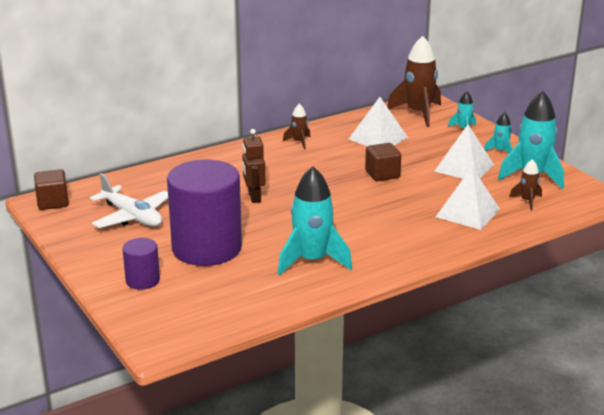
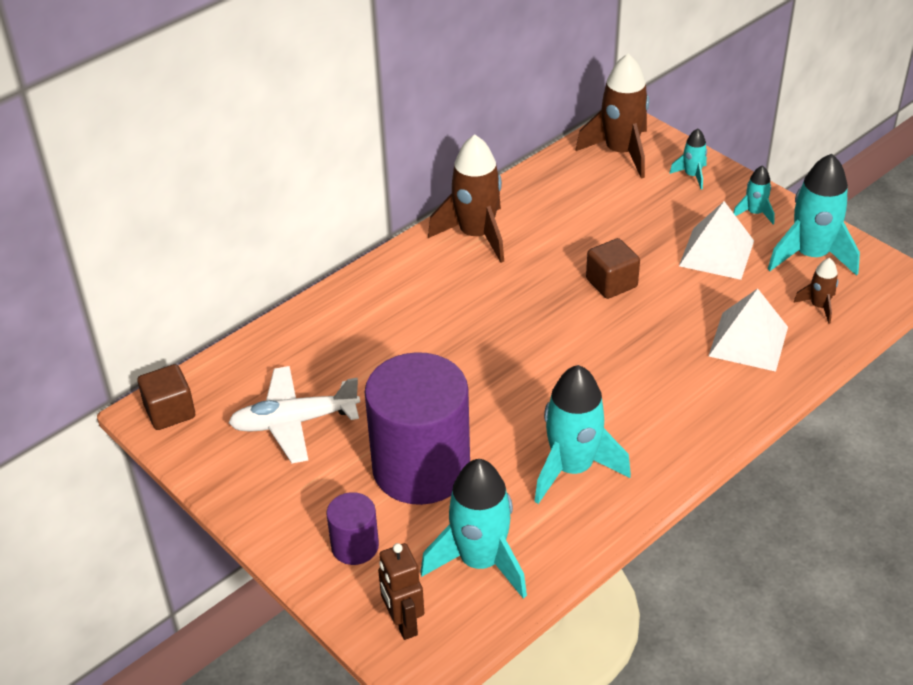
camera: 10 degrees left, 15 degrees up
(132, 216) = (294, 422): white plane -> white plane turned 135 degrees clockwise
(225, 298) = (480, 561): none -> turquoise rocket
(254, 197) = (451, 356): brown robot -> brown robot (403, 623)
(299, 142) = (476, 235): brown rocket -> brown rocket, size x2.04
(378, 138) = (582, 211): white pyramid -> none

